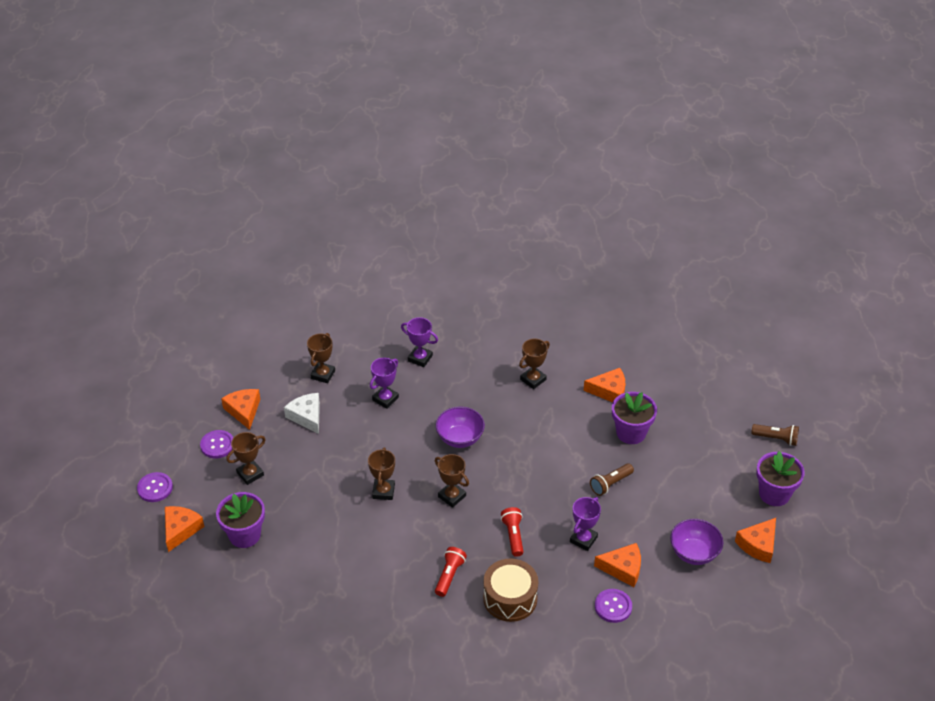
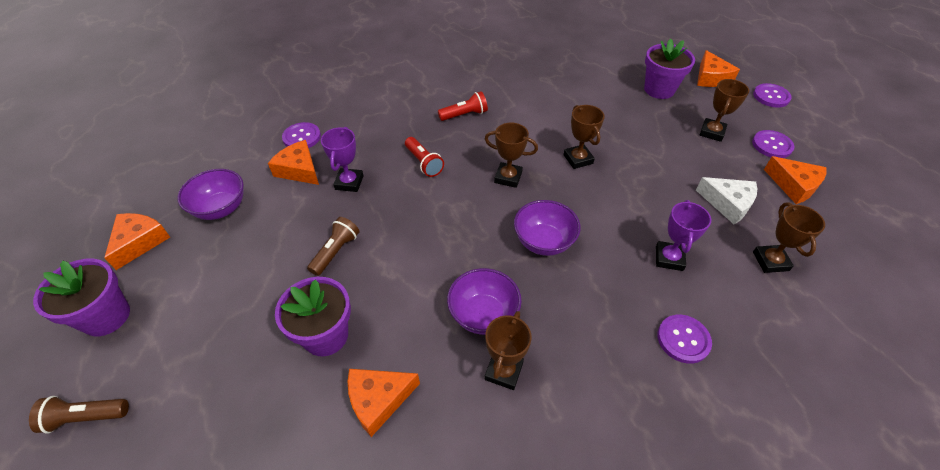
camera: 155 degrees right, 5 degrees up
(420, 358) = (683, 339): purple trophy -> purple button
(449, 576) = (464, 115): red flashlight -> red flashlight turned 105 degrees counterclockwise
(510, 598) = (401, 115): brown drum -> none
(528, 410) = (483, 314): none -> purple bowl
(623, 568) = (299, 170): orange cheese -> orange cheese turned 60 degrees clockwise

